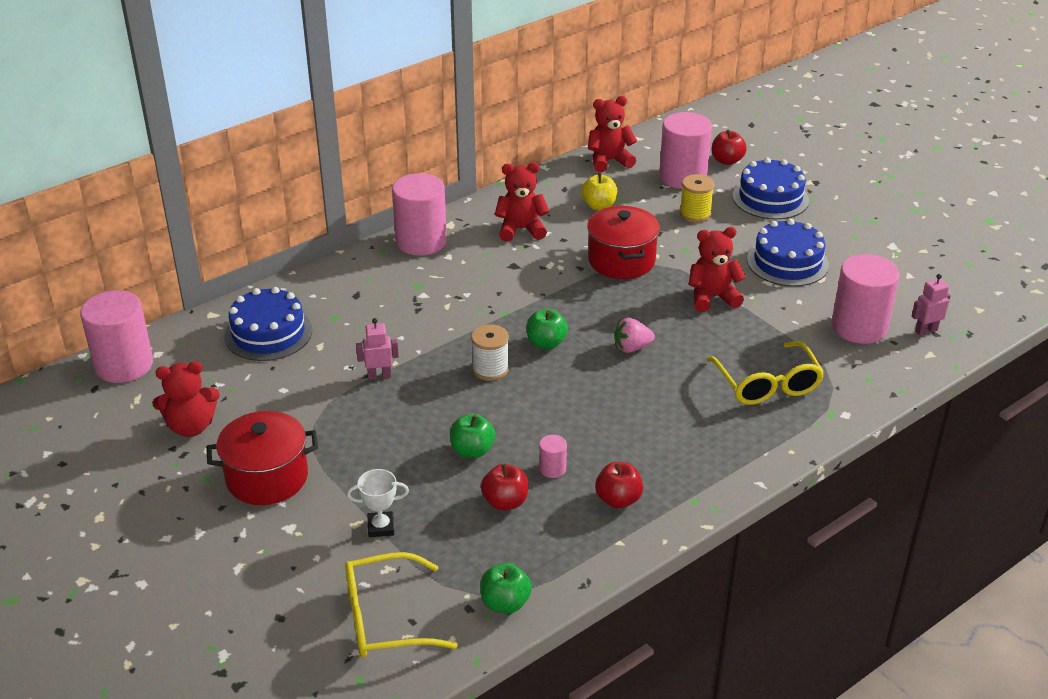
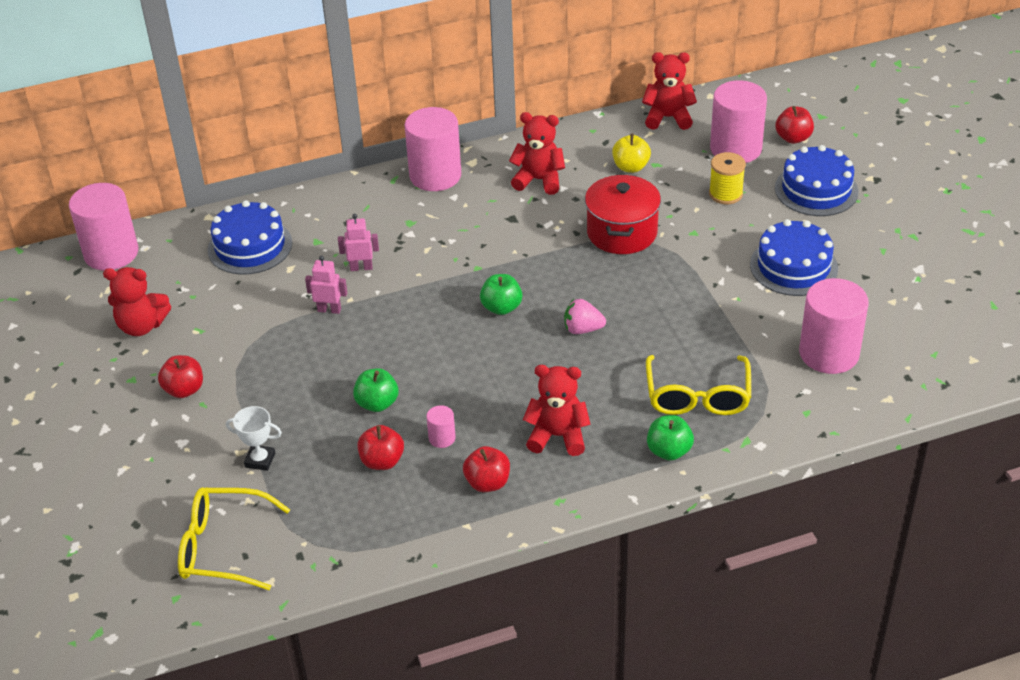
camera: 20 degrees right, 5 degrees up
(267, 477) = (184, 390): red pot -> red apple
(490, 369) = (435, 324): white spool -> none
(505, 603) = (333, 559): green apple -> green apple (669, 451)
(712, 297) = (693, 291): red teddy bear -> red teddy bear (557, 436)
(926, 330) = (899, 372): pink robot -> pink robot (361, 267)

